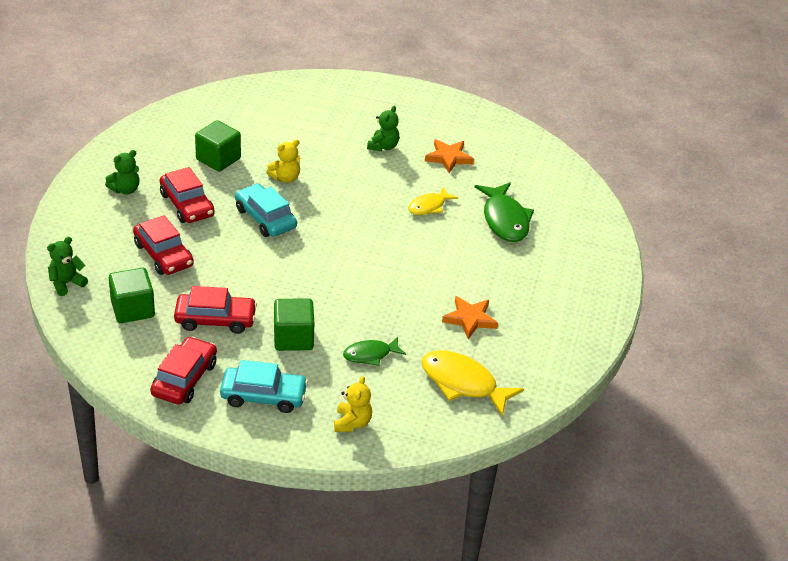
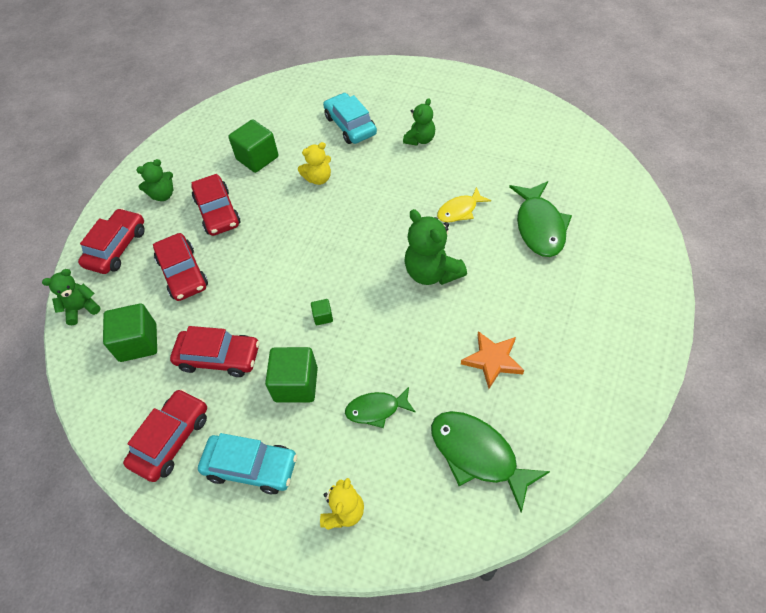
camera: 15 degrees right, 15 degrees up
(88, 234) = (117, 247): none -> red car
(265, 218) = (291, 227): turquoise car -> turquoise car (350, 125)
(310, 288) = (323, 317): none -> green cube
(408, 255) = (432, 272): none -> green teddy bear
(448, 158) = (485, 151): orange star -> none
(463, 383) = (478, 455): yellow fish -> green fish

